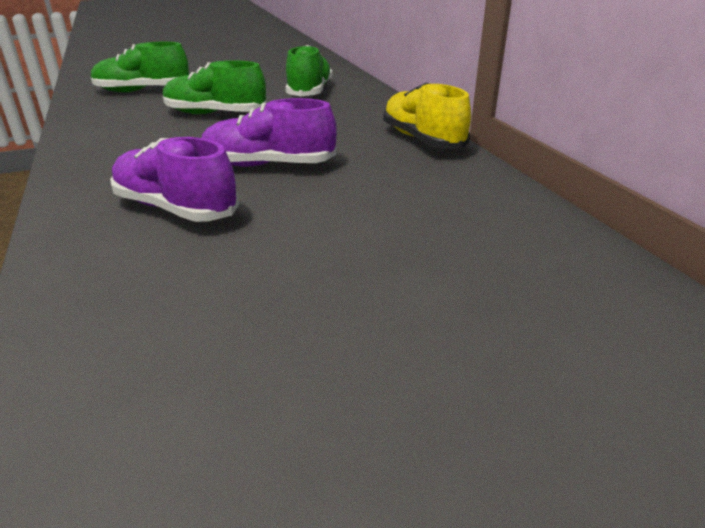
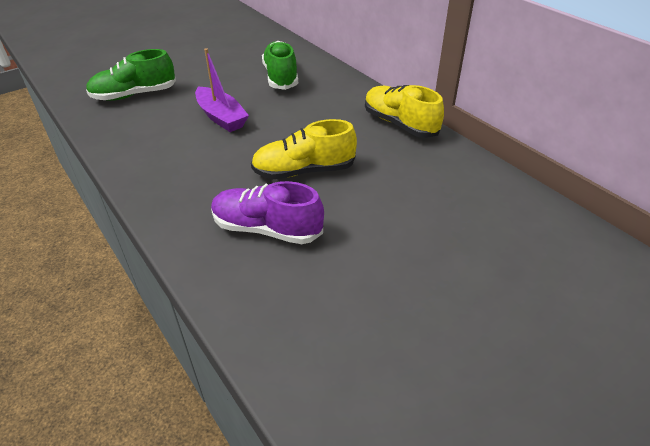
camera: 15 degrees left, 10 degrees up
(215, 114) = (221, 117): green shoe -> purple boat
(268, 165) = (304, 171): purple shoe -> yellow shoe

